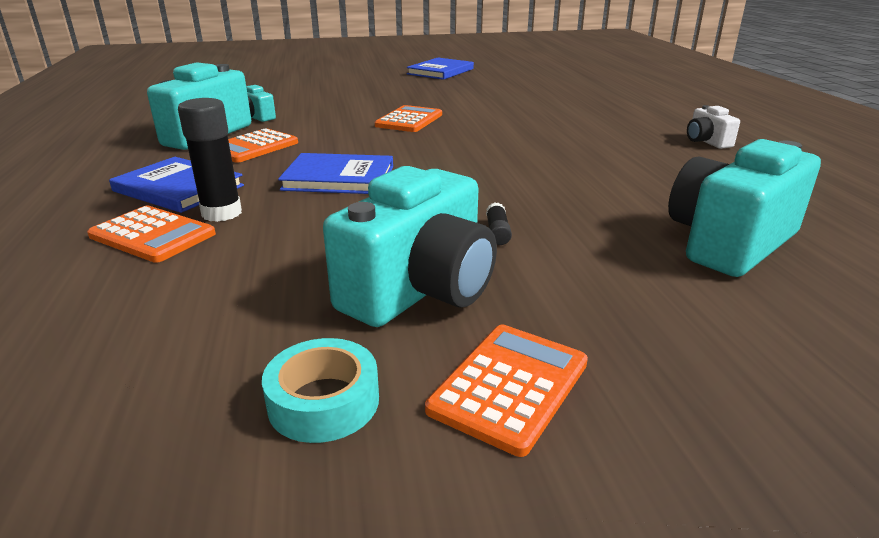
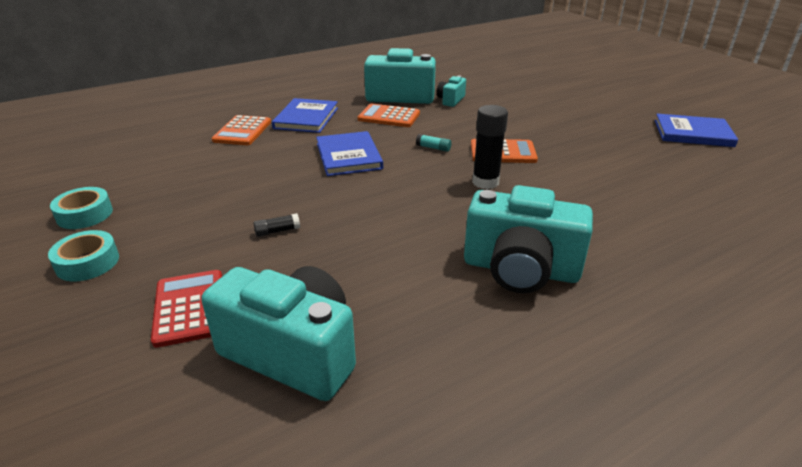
camera: 70 degrees right, 5 degrees up
(222, 213) = (276, 138): black glue stick -> black glue stick (485, 182)
(367, 141) = (433, 148): none -> turquoise glue stick
(420, 290) = (189, 218): turquoise camera -> turquoise camera (520, 269)
(510, 386) = (87, 262): orange calculator -> turquoise tape
(650, 294) = (190, 308): none -> red calculator
(706, 142) = (610, 342): white camera -> none

